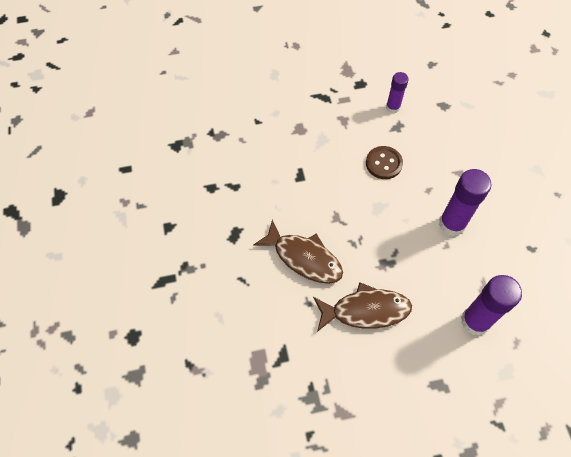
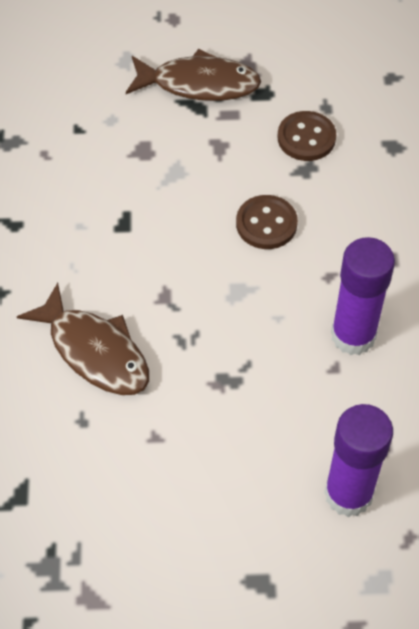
camera: 10 degrees right, 5 degrees down
(365, 310) = (172, 448): brown fish -> brown fish (199, 84)
(392, 107) = (306, 138): purple glue stick -> brown button

